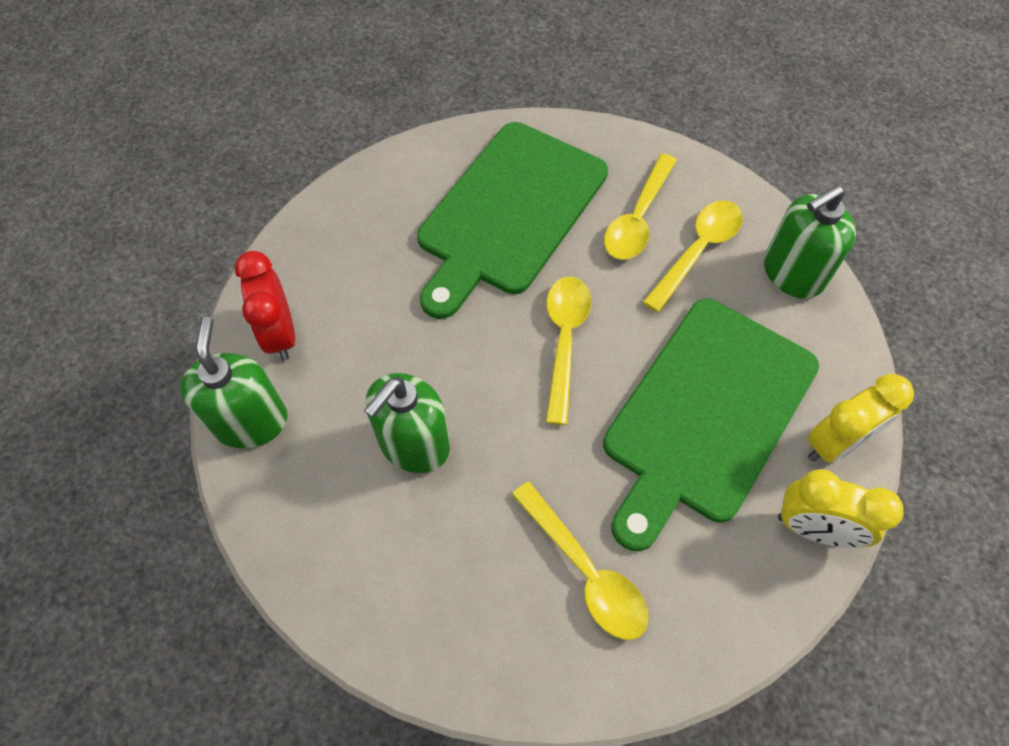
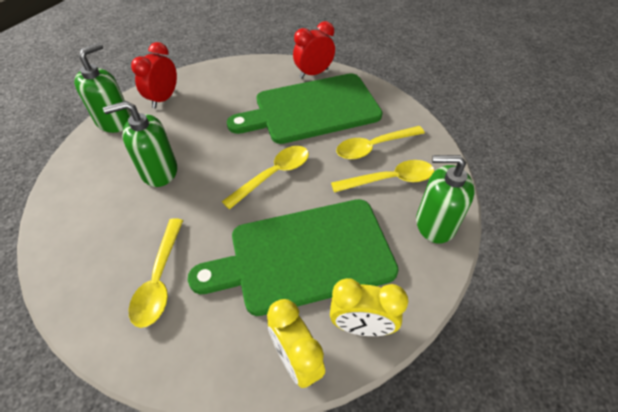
camera: 40 degrees right, 10 degrees down
(450, 153) = (313, 73): none -> red clock

